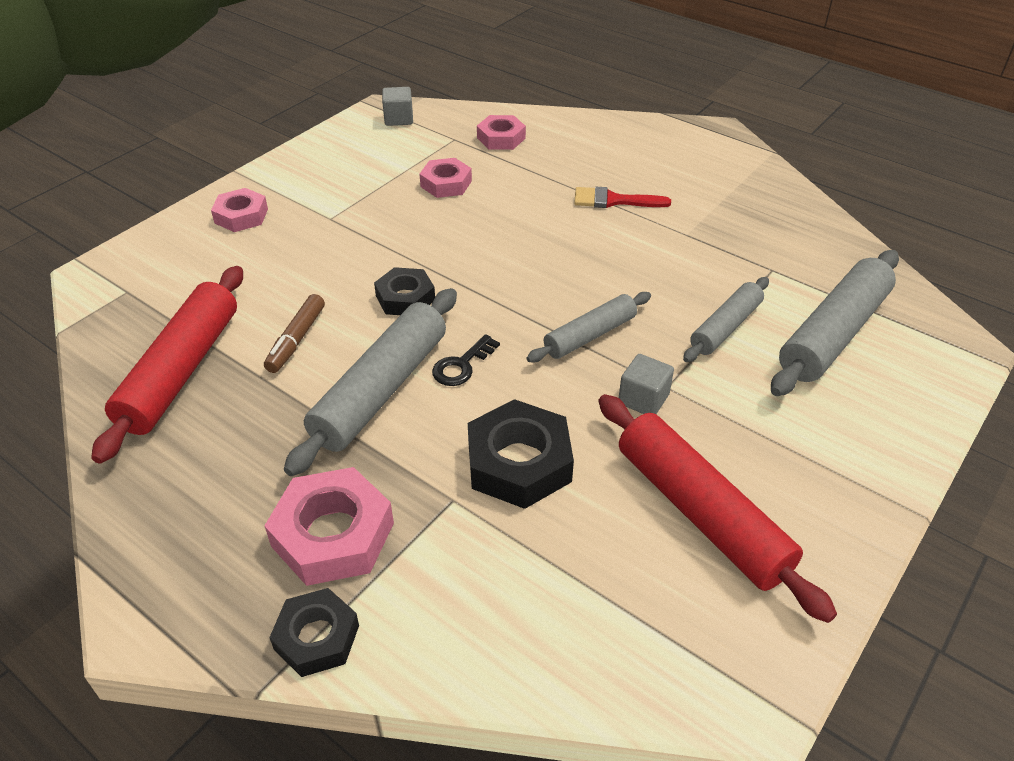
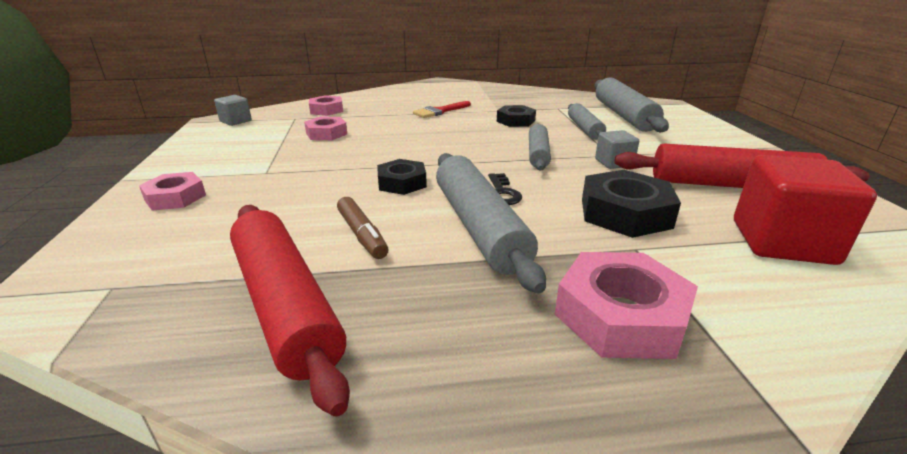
camera: 45 degrees left, 15 degrees down
(317, 637) = (755, 383): black nut -> black nut (515, 121)
(588, 596) = (782, 242): none -> red cube

